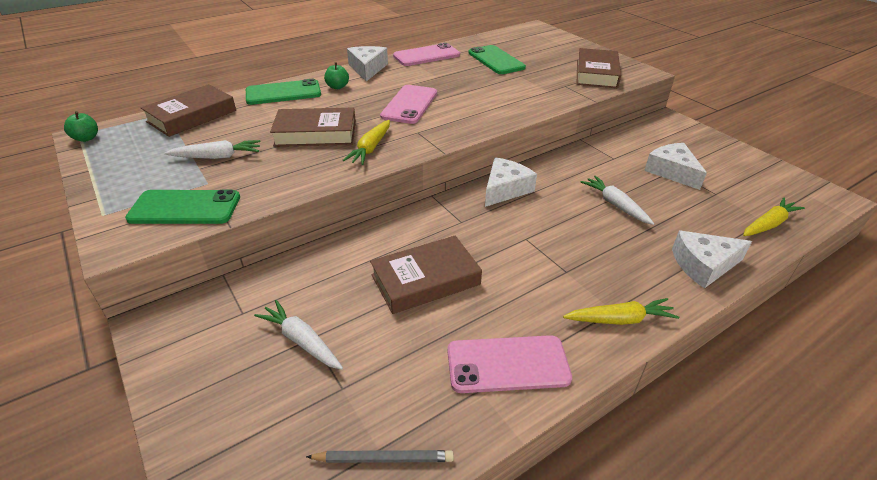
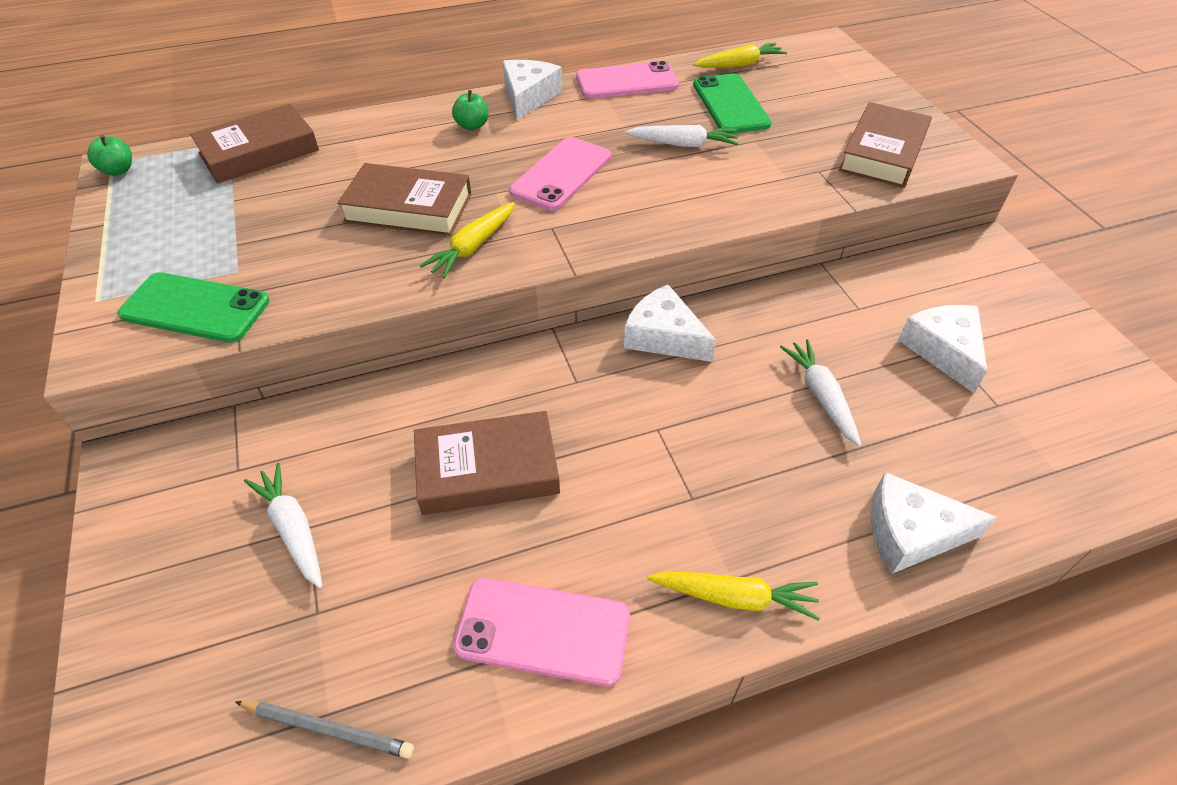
camera: 15 degrees right, 10 degrees up
(217, 157) = (265, 228): white carrot -> white carrot (683, 144)
(283, 93) = (393, 127): green phone -> none
(505, 189) = (663, 336): white cheese -> white cheese turned 105 degrees counterclockwise
(768, 224) = (1059, 480): yellow carrot -> yellow carrot (739, 64)

